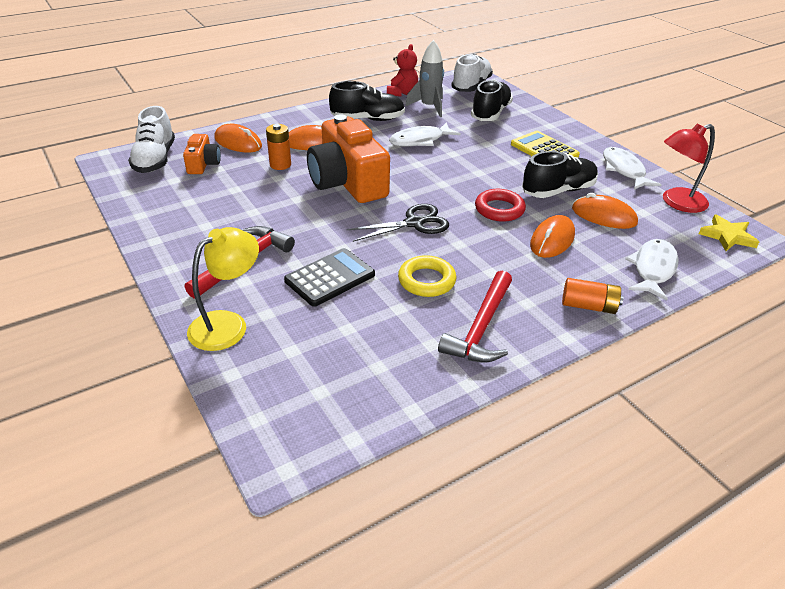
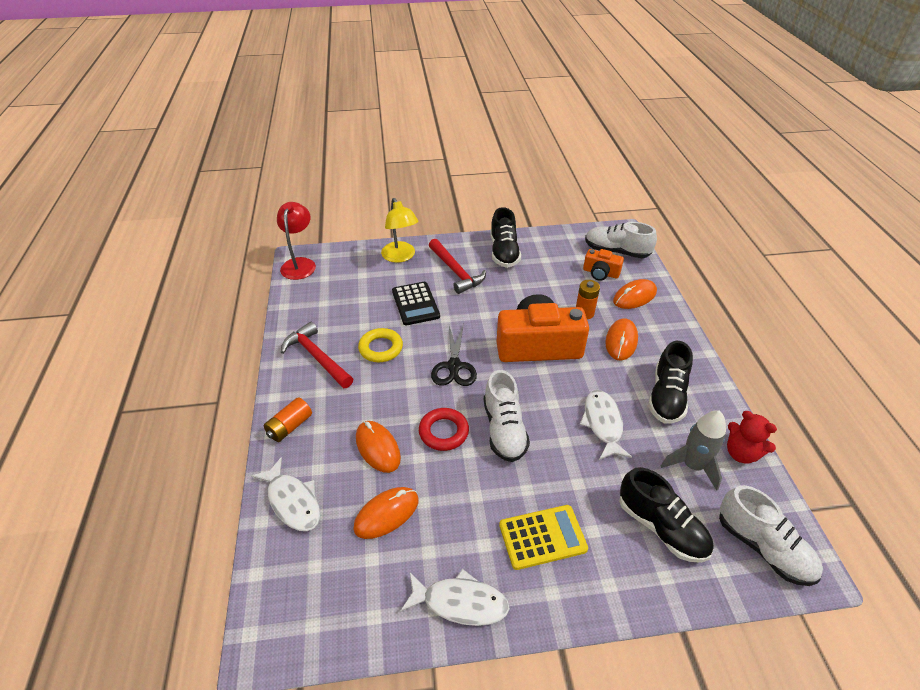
camera: 115 degrees right, 5 degrees up
(467, 181) = (504, 429): none -> white shoe
(558, 191) = (450, 499): black shoe -> black shoe (504, 252)
(677, 203) = (367, 612): red lamp -> red lamp (300, 264)
(727, 236) = (284, 616): yellow star -> none

